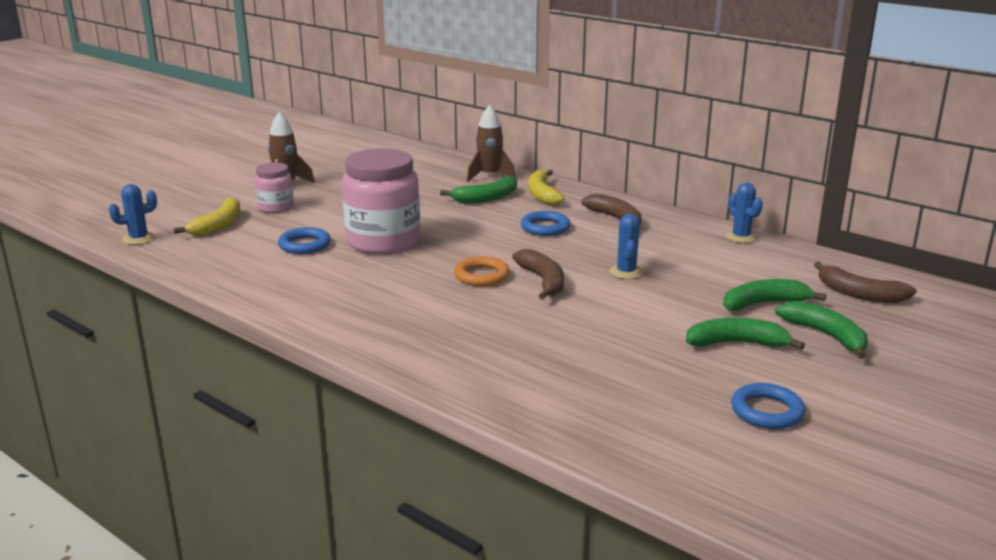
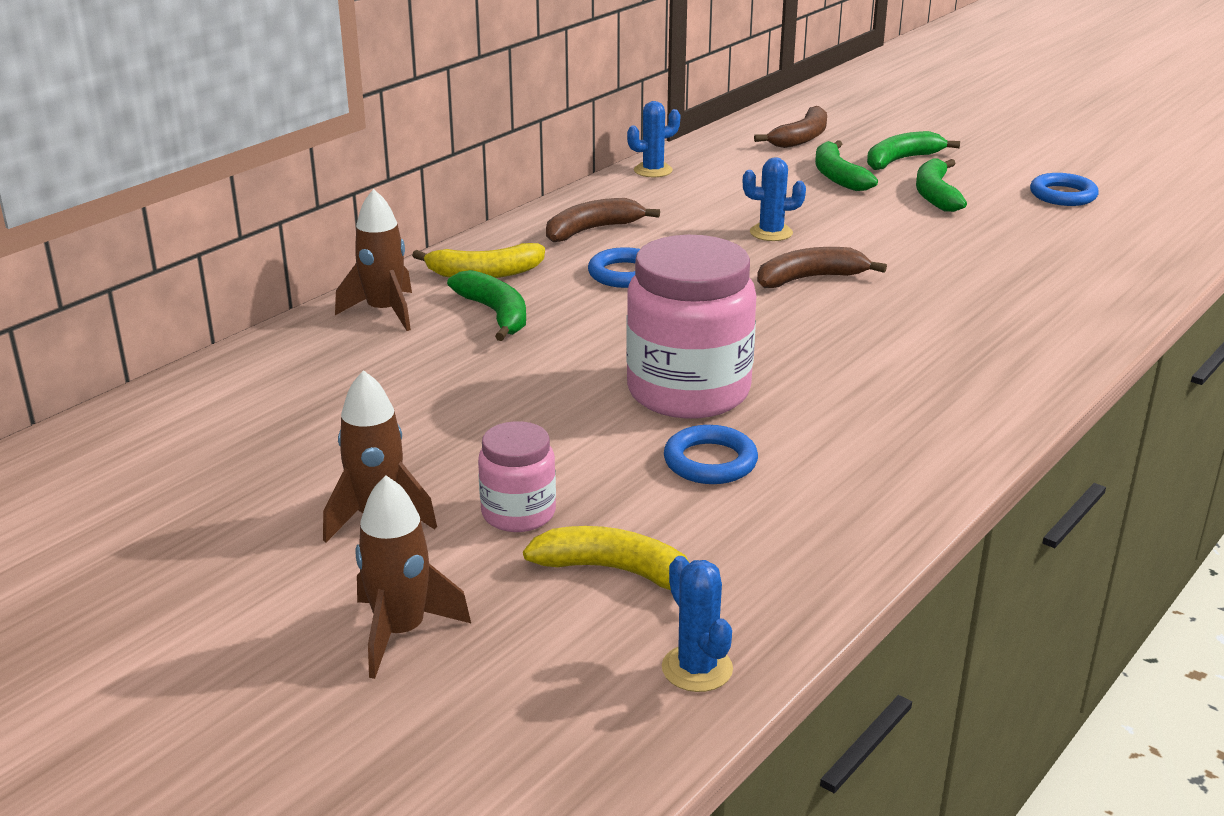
camera: 90 degrees left, 5 degrees up
(200, 192) = (401, 632): none -> brown rocket
(481, 276) = (803, 315): orange ring -> none

